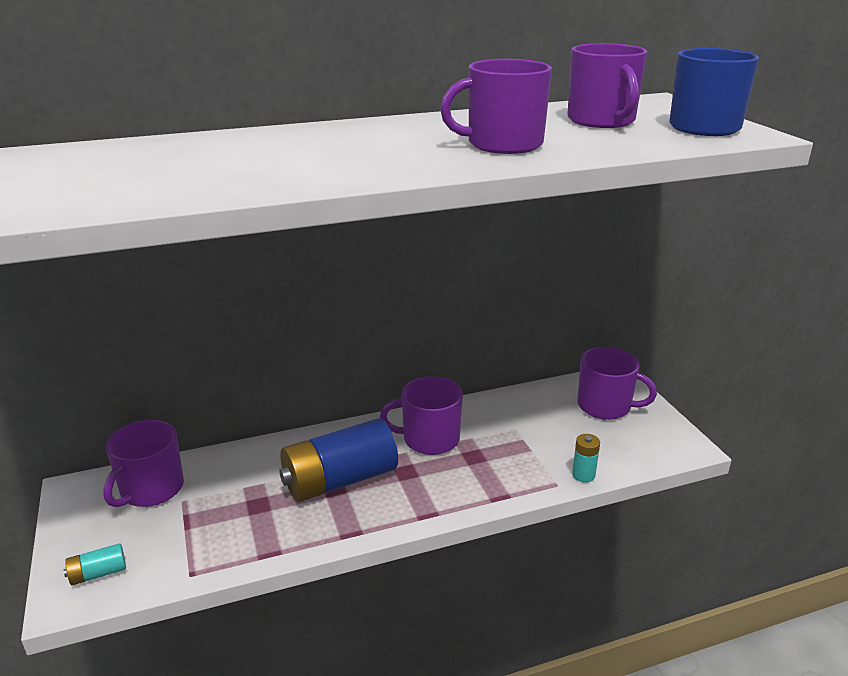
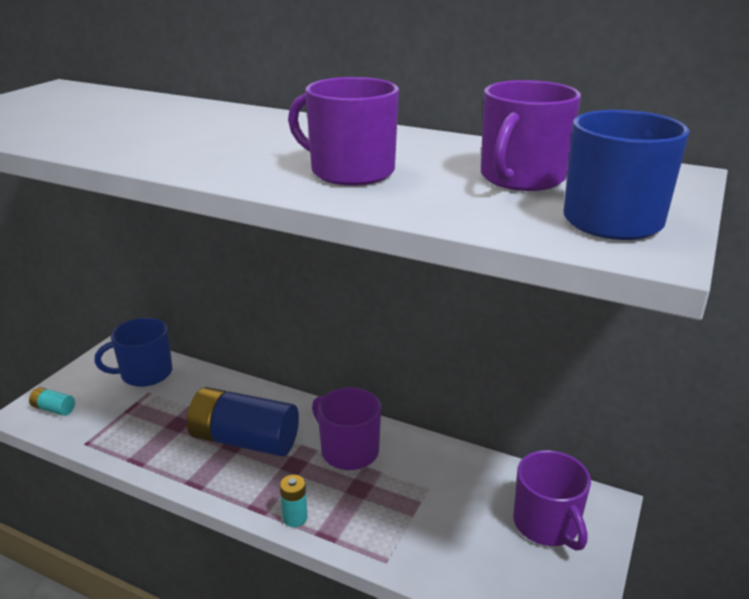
camera: 45 degrees right, 0 degrees up
(151, 489) = (145, 373): purple mug -> blue mug
(583, 475) = (421, 571): turquoise battery -> turquoise battery (295, 518)

